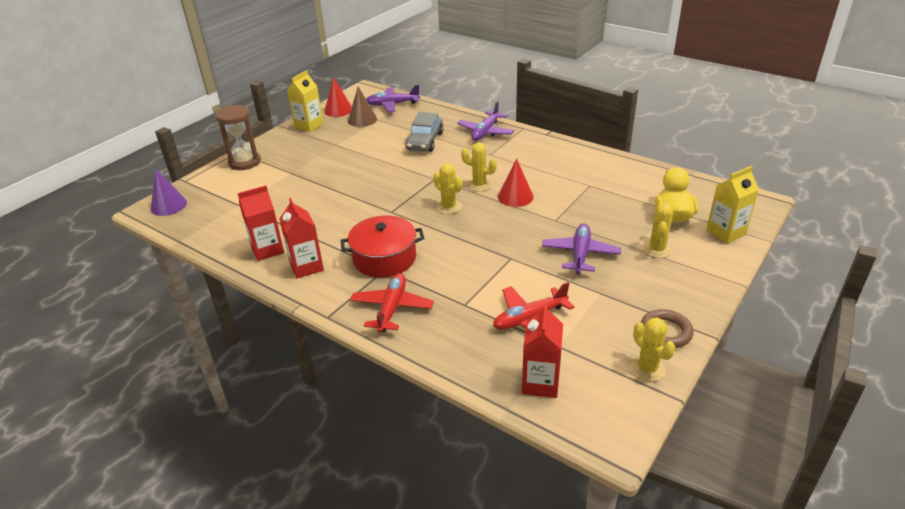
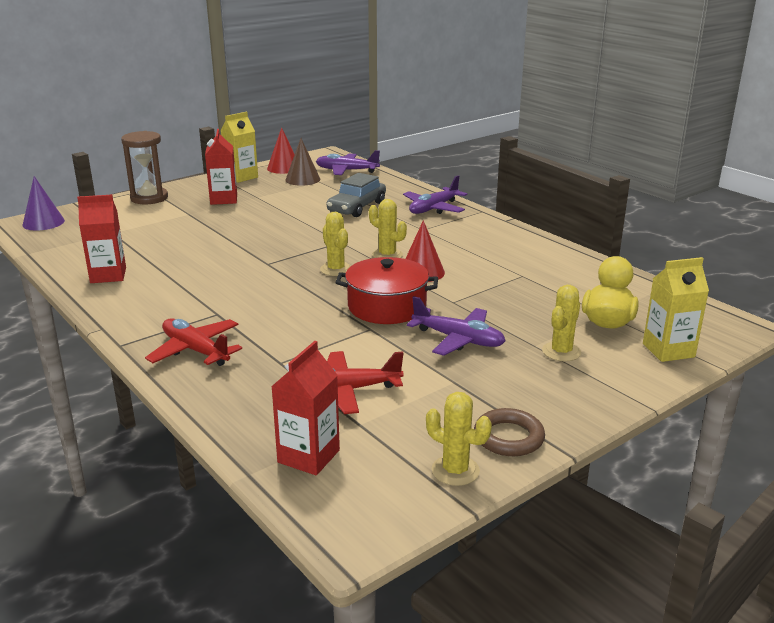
camera: 15 degrees right, 10 degrees down
(306, 267) = (136, 297): red carton -> red carton (223, 199)
(384, 258) = (225, 304): red pot -> red pot (387, 306)
(392, 308) = (195, 350): red plane -> red plane turned 75 degrees counterclockwise
(580, 254) = (458, 339): purple plane -> purple plane turned 90 degrees clockwise
(647, 369) = (455, 470): yellow cactus -> yellow cactus turned 45 degrees counterclockwise

